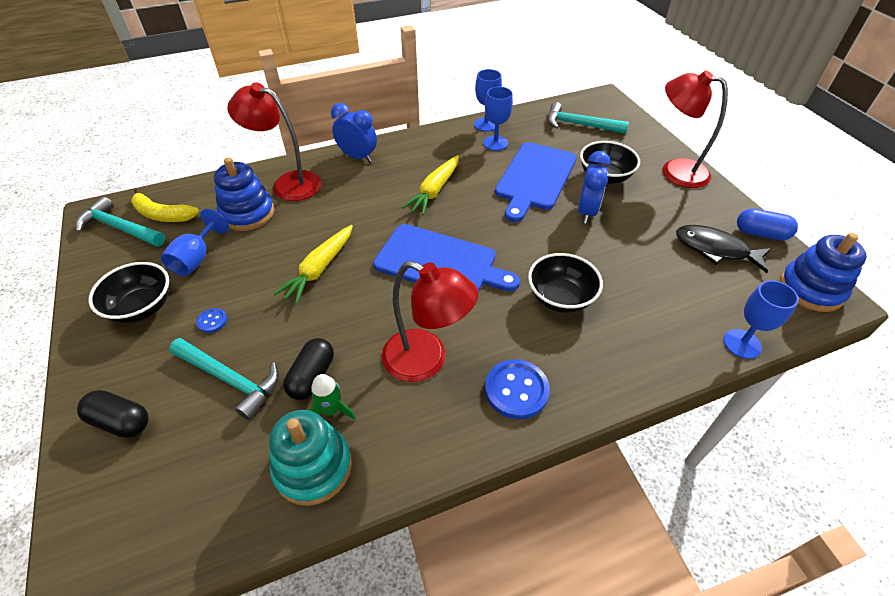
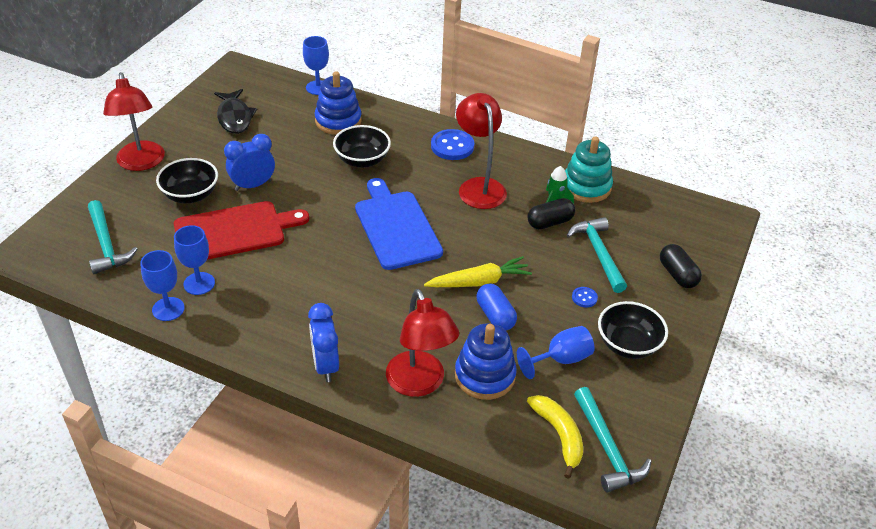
camera: 135 degrees left, 5 degrees down
(434, 190) = (318, 279): yellow carrot -> none
(535, 178) = (234, 231): blue cutting board -> red cutting board
(761, 234) = (193, 105): blue capsule -> blue capsule (495, 315)
(811, 289) = (237, 76): blue stacking toy -> blue stacking toy (338, 121)

